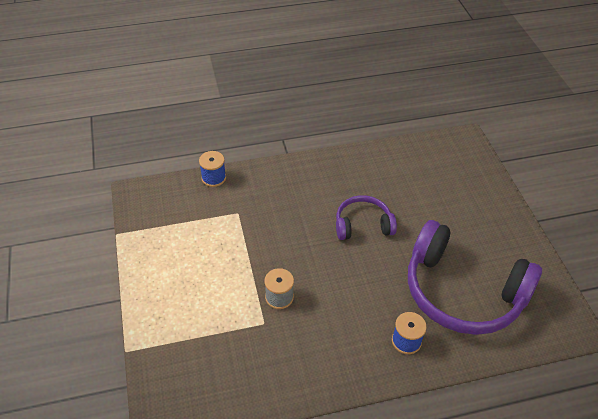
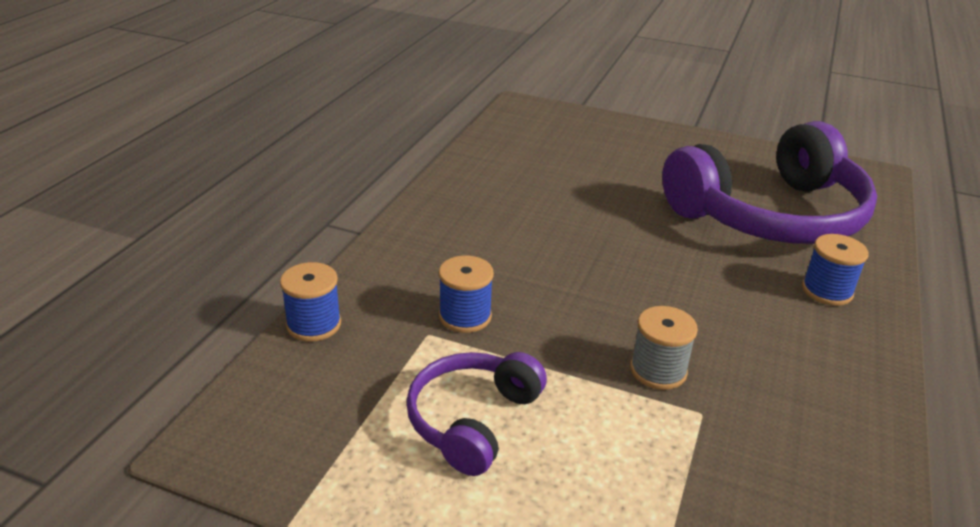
camera: 55 degrees left, 15 degrees down
(258, 217) = (465, 316): none -> blue spool
(363, 225) = (585, 232): purple headphones -> purple headphones (473, 420)

